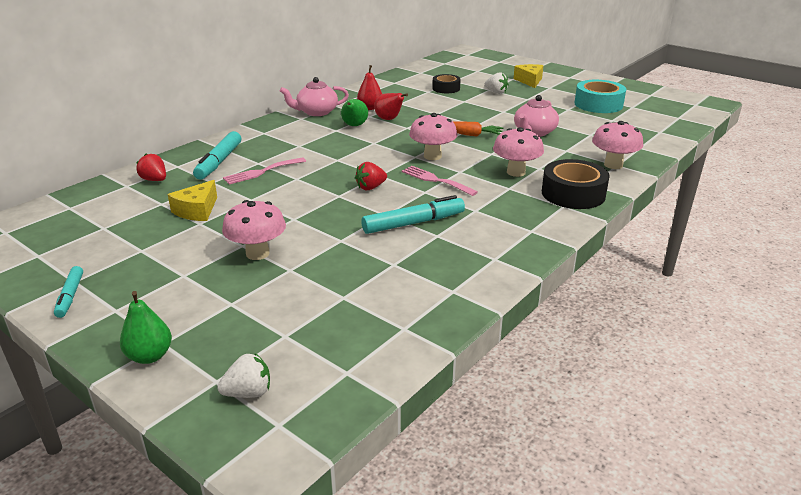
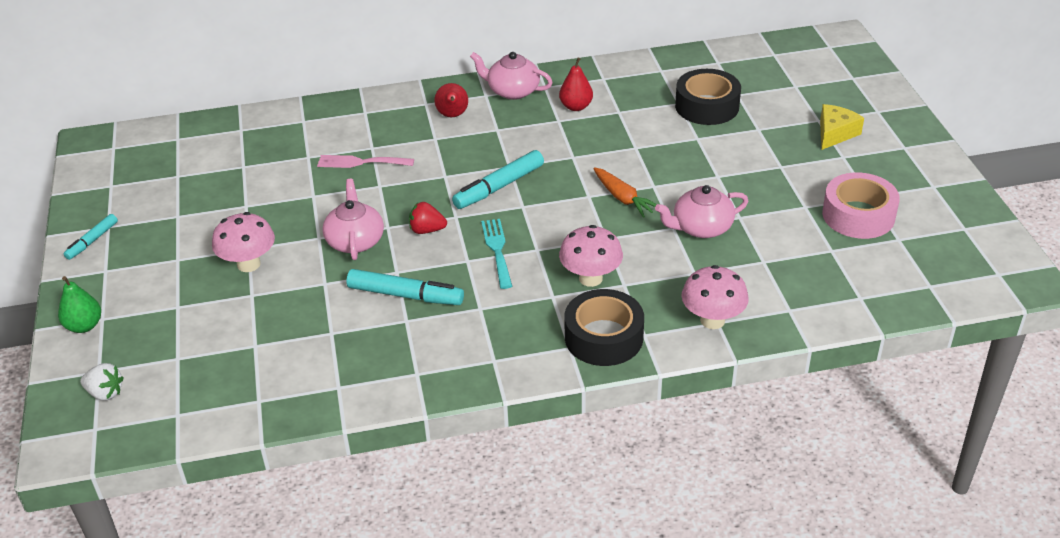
camera: 40 degrees right, 10 degrees up
(154, 180) = (267, 132): red strawberry -> none
(197, 210) = (259, 189): yellow cheese -> none
(219, 162) = (342, 131): turquoise marker -> turquoise marker (499, 187)
(326, 210) = (355, 241): none -> pink teapot
(354, 126) = (523, 130): green pear -> none
(389, 119) = (571, 135): red pear -> red pear (452, 115)
(432, 156) = (540, 214): pink mushroom -> none
(435, 180) = (497, 250): pink fork -> turquoise fork
(446, 88) = (707, 106): black tape -> black tape, size x1.61
(496, 92) = (758, 138): white strawberry -> none
(598, 104) = (858, 215): turquoise tape -> pink tape

